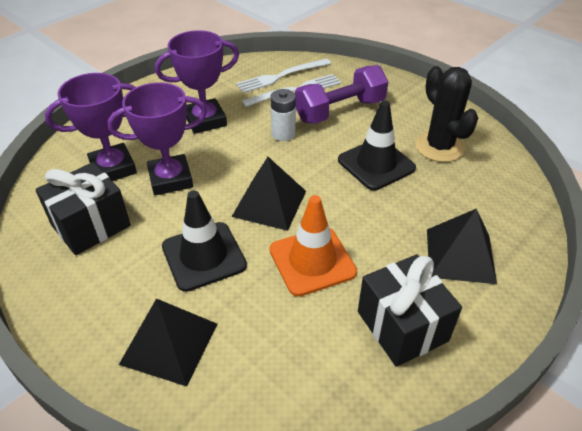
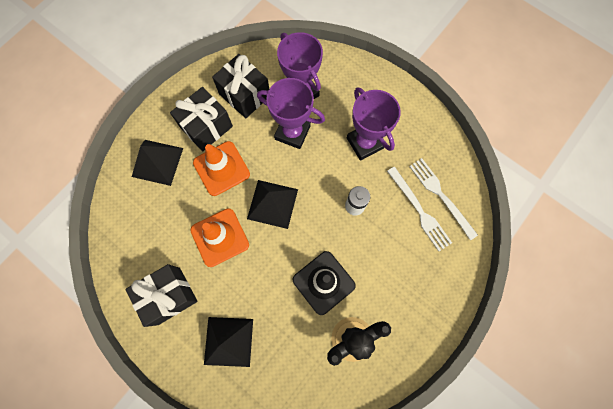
camera: 85 degrees right, 30 degrees up
(127, 273) = (206, 127): none -> black gift
(170, 179) = (292, 132): purple trophy -> purple trophy turned 45 degrees counterclockwise
(204, 256) = (221, 168): black traffic cone -> orange traffic cone
(340, 110) = (394, 251): purple dumbbell -> none

